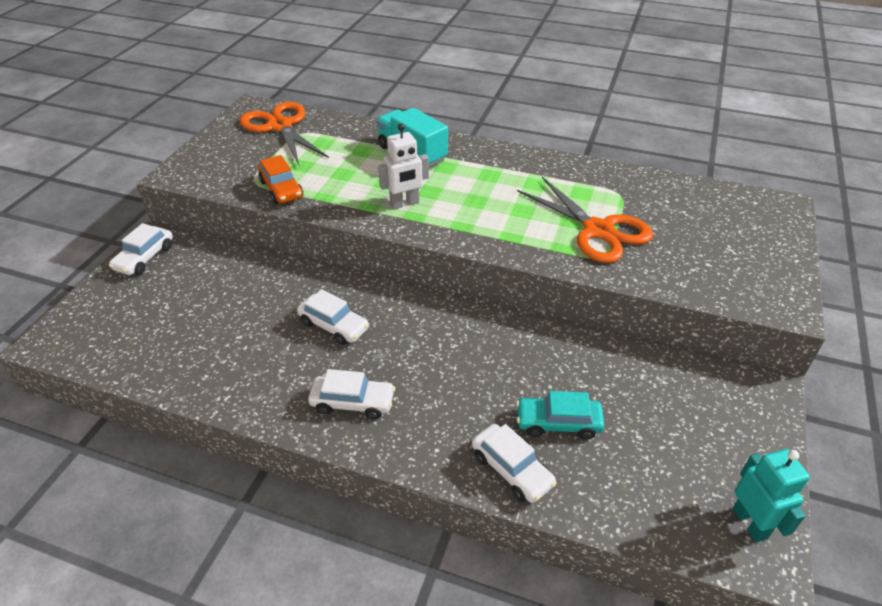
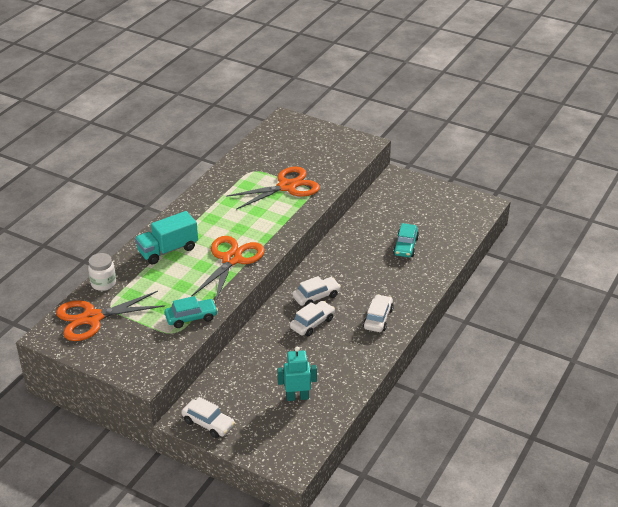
camera: 80 degrees left, 5 degrees down
(281, 189) = (191, 317): orange car -> turquoise car
(341, 123) = (103, 283): none -> white jar
(404, 204) = (232, 259): white robot -> orange scissors
(512, 469) = (432, 266): white car -> white car (316, 296)
(750, 523) = (468, 203): turquoise robot -> turquoise robot (297, 397)

